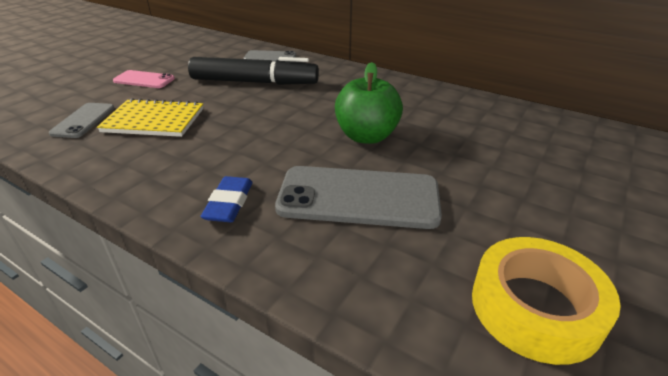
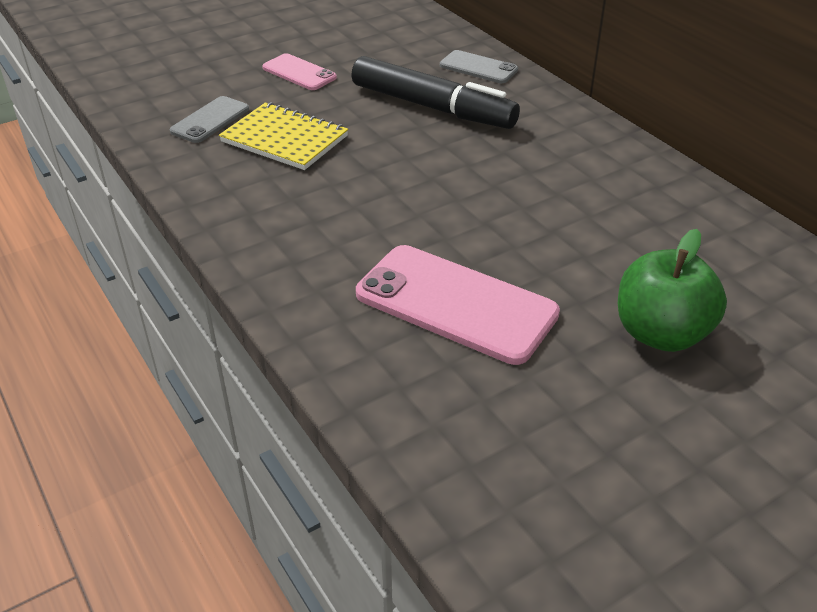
camera: 25 degrees right, 5 degrees up
(229, 203) = (313, 269): blue eraser -> none
(358, 198) = (455, 304): grey phone -> pink phone
(366, 136) = (523, 227): green apple -> green apple (661, 333)
(535, 307) = (553, 477): yellow tape -> none

